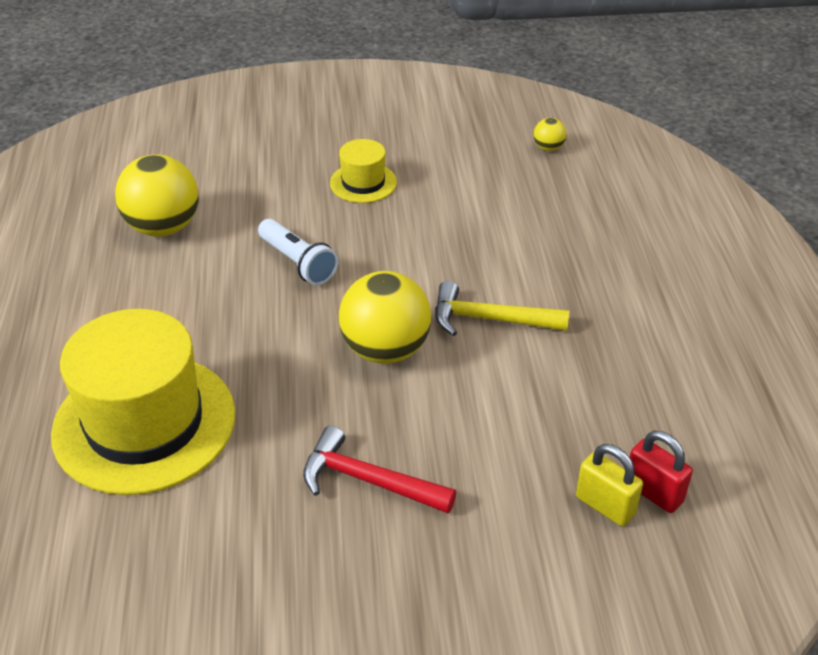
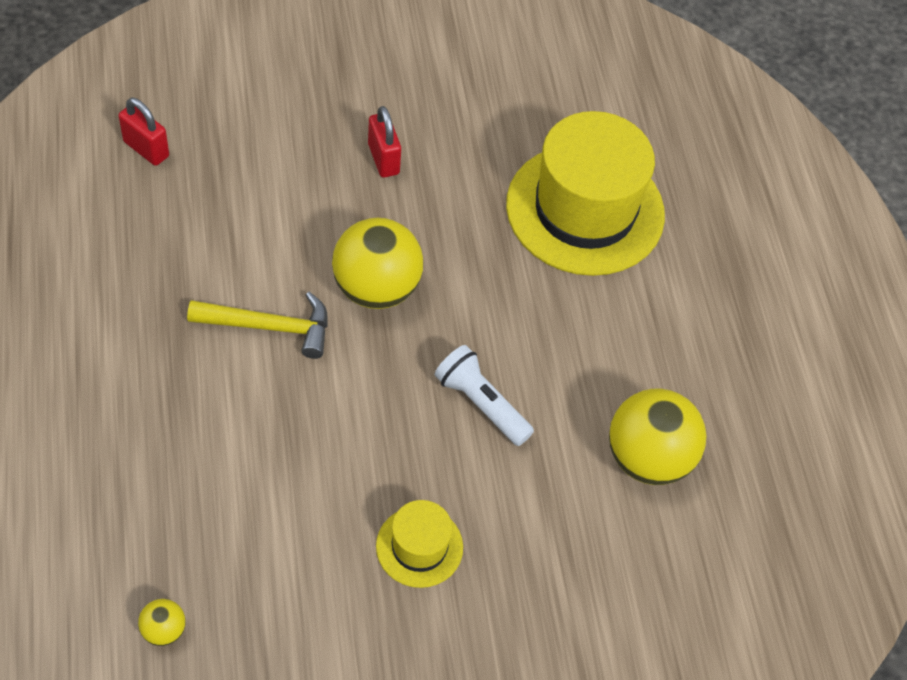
camera: 170 degrees right, 15 degrees up
(368, 480) = (383, 159): red hammer -> red padlock
(605, 506) = (189, 138): yellow padlock -> none

